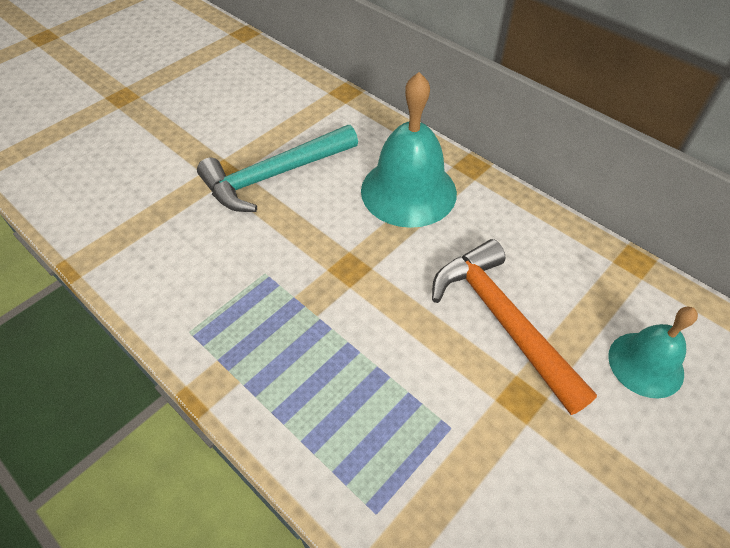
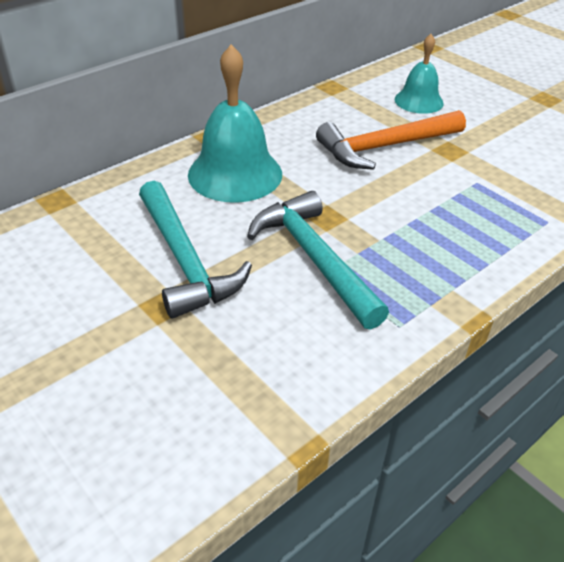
camera: 85 degrees left, 10 degrees down
(281, 262) = (314, 259): none -> turquoise hammer

